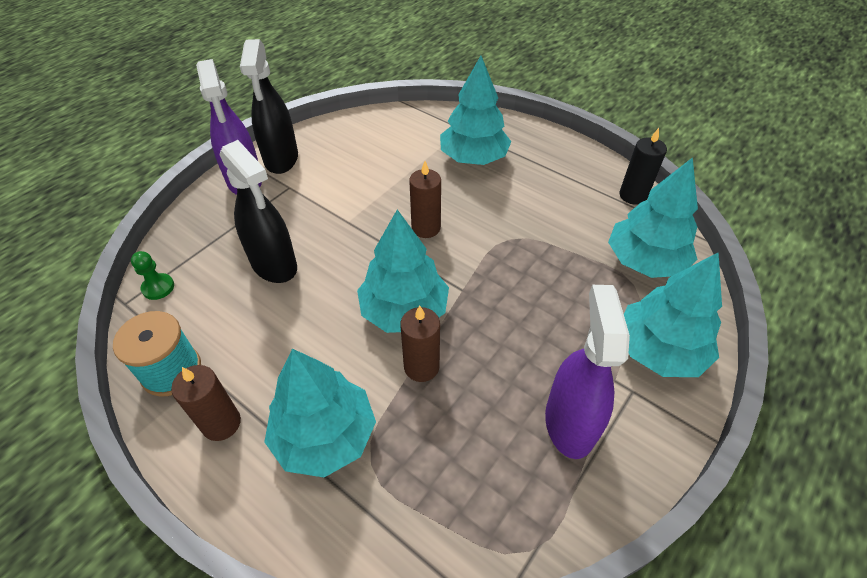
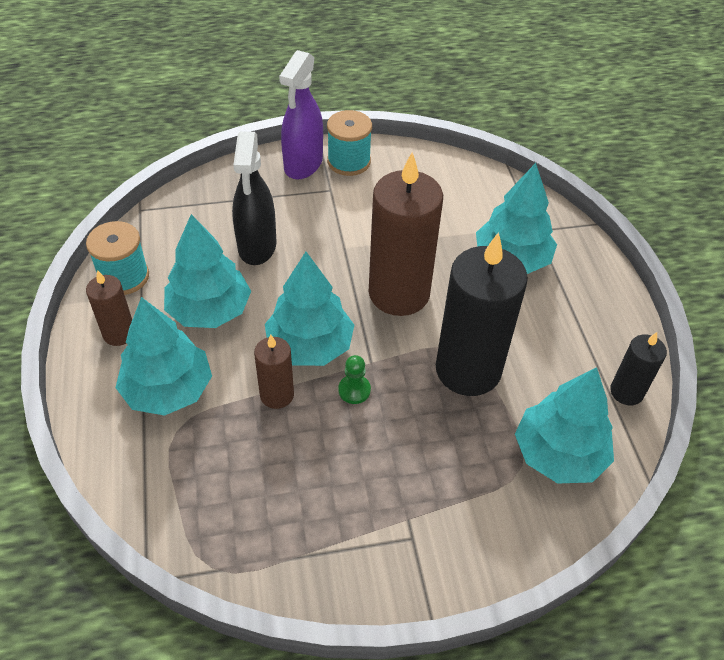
camera: 40 degrees right, 0 degrees up
(158, 287) = (169, 212): green pawn -> green pawn (354, 390)
(281, 159) = (349, 162): black spray bottle -> turquoise spool
(426, 228) = (399, 293): brown candle -> brown candle, size x2.00
(531, 248) = (468, 370): none -> black candle
(569, 422) = (335, 517): purple spray bottle -> none
(658, 350) = (474, 528): turquoise tree -> turquoise tree (209, 310)

